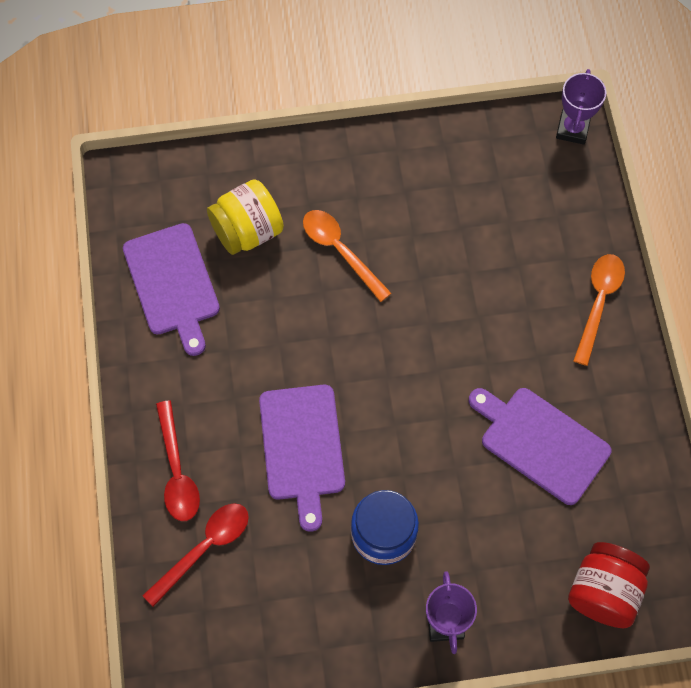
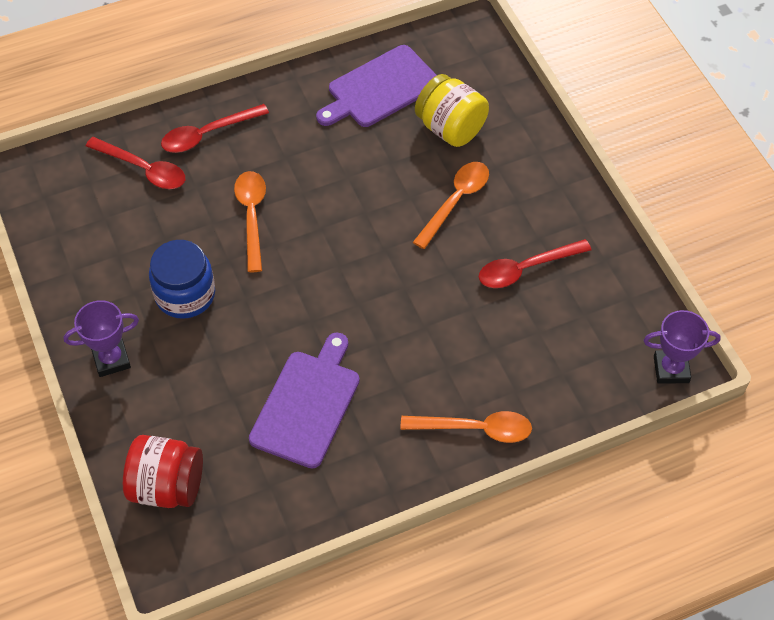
camera: 75 degrees right, 10 degrees down
(302, 447) = (252, 216): purple cutting board -> orange spoon
(436, 212) = (526, 268): none -> red spoon

